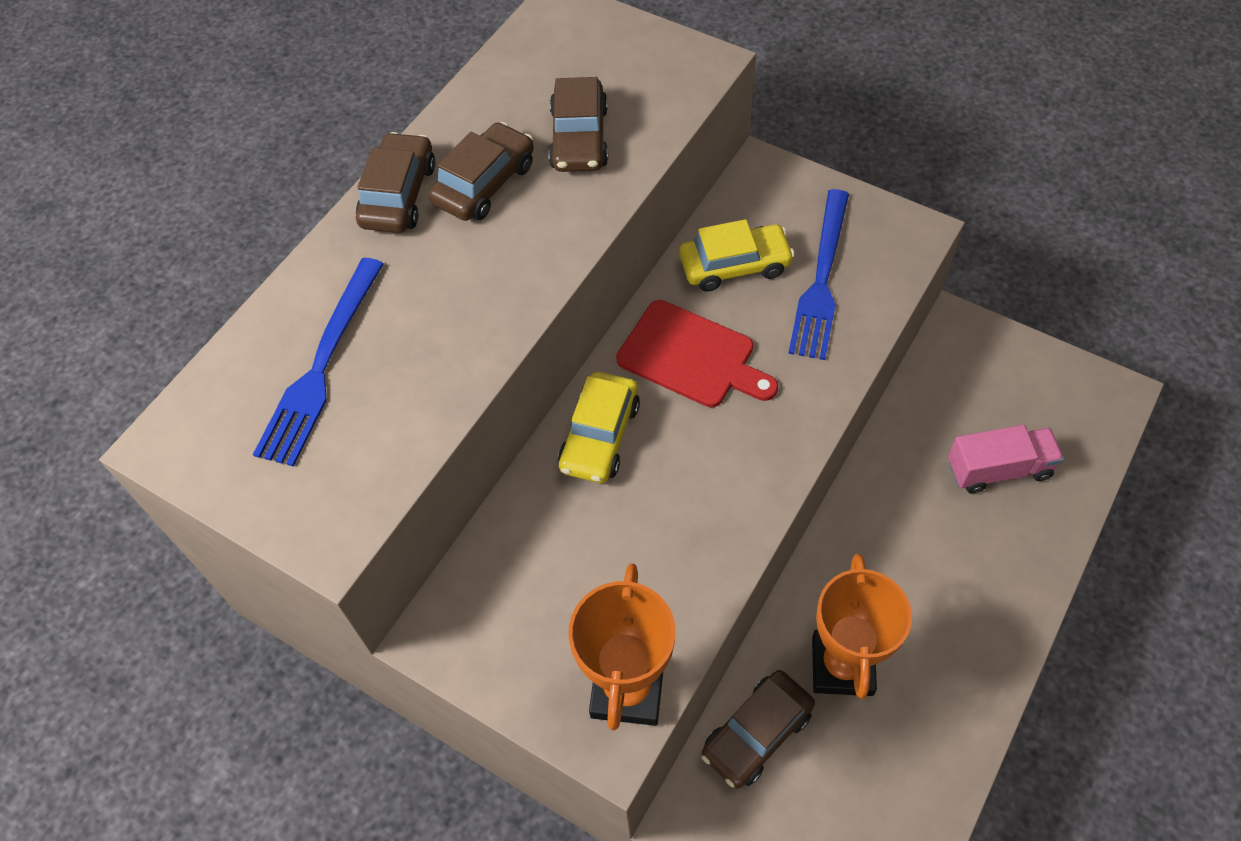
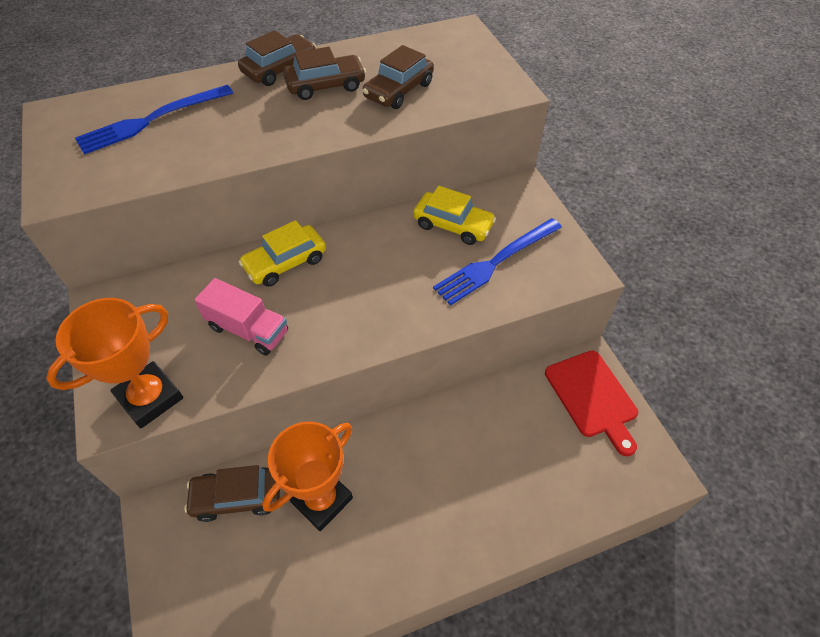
camera: 35 degrees right, 5 degrees down
(691, 356) = (377, 255): red cutting board -> red cutting board (592, 397)
(998, 469) = (533, 461): pink truck -> pink truck (248, 330)

